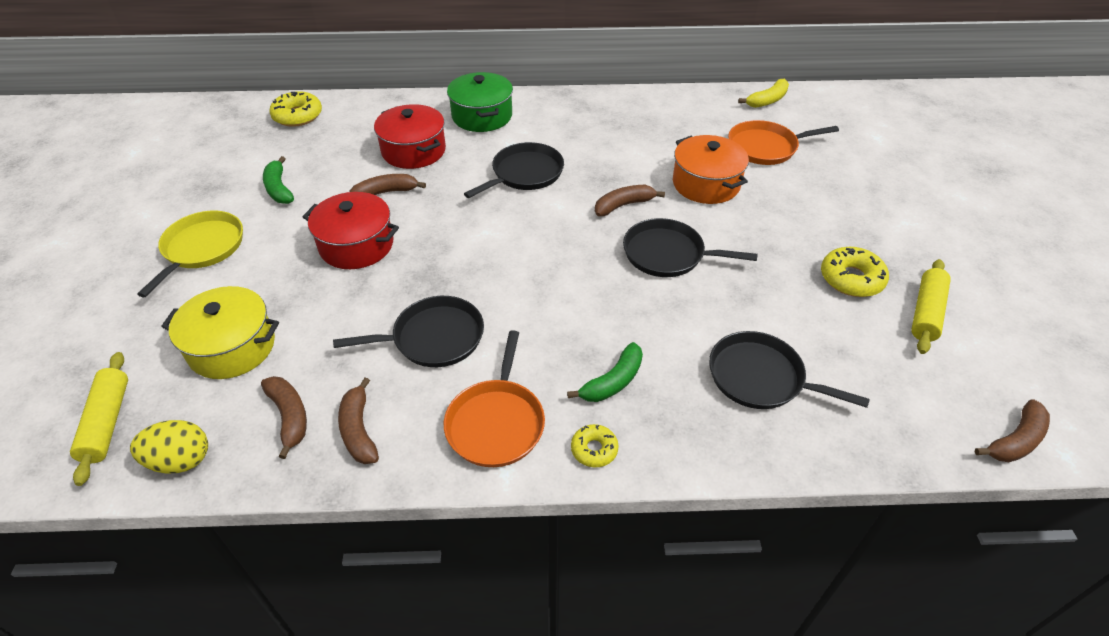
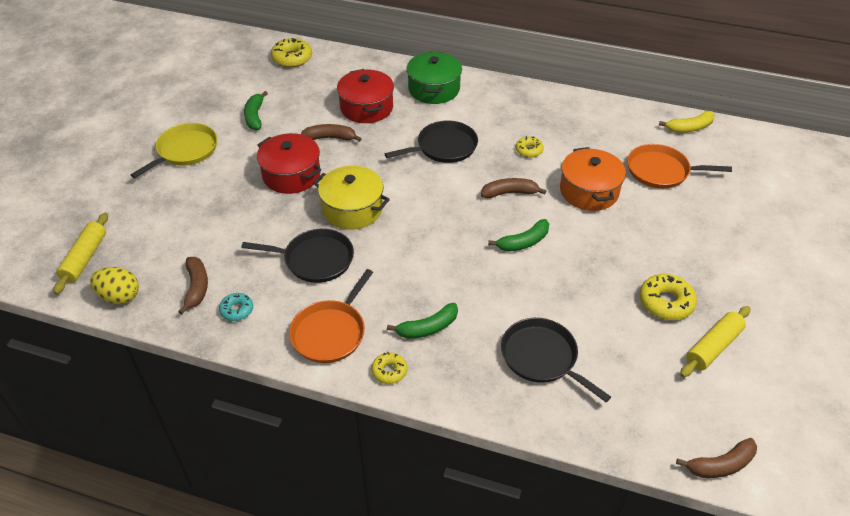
camera: 20 degrees right, 0 degrees up
(232, 347) = (178, 229): yellow pot -> yellow pot (352, 209)
(358, 430) = (237, 310): brown banana -> turquoise donut
(619, 156) = (529, 150): none -> yellow donut
(668, 254) = (523, 242): black pan -> green banana

